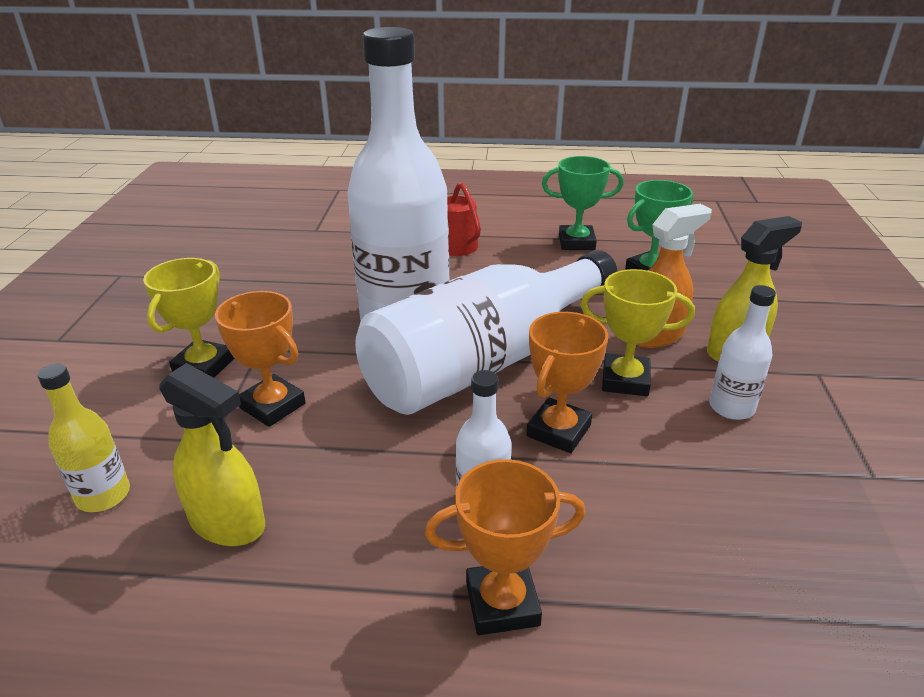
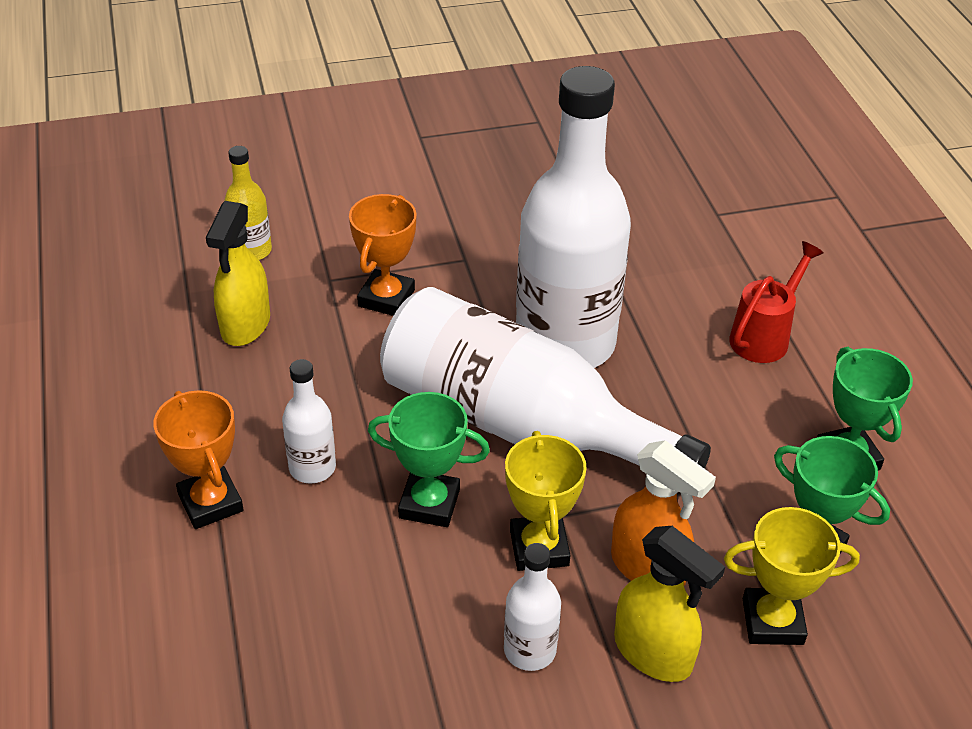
camera: 70 degrees right, 10 degrees up
(204, 366) = (422, 235): yellow trophy -> yellow trophy (772, 621)
(558, 431) = (429, 503): orange trophy -> green trophy

